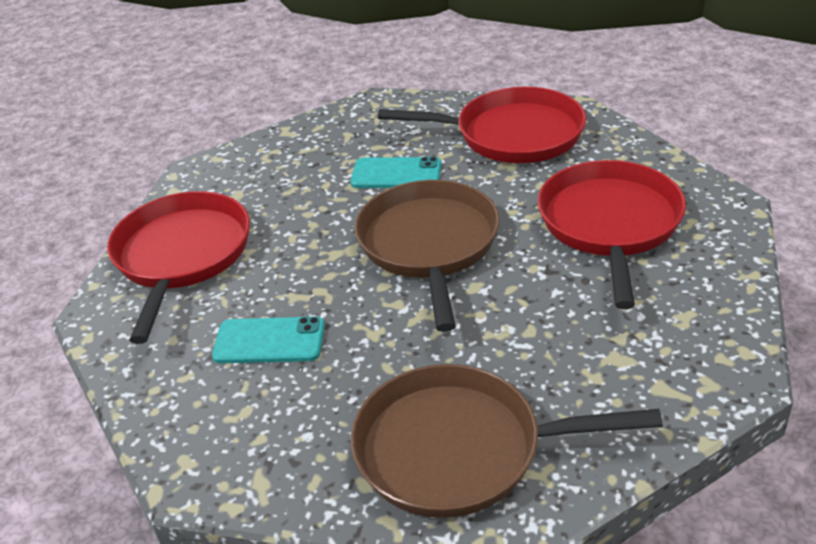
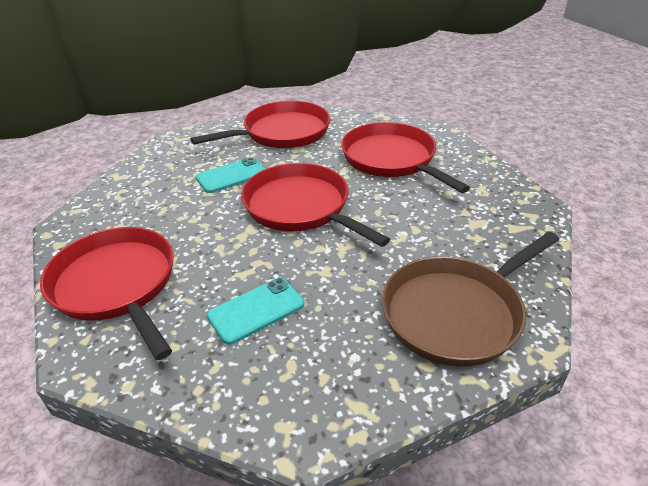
camera: 40 degrees left, 0 degrees up
(429, 245) = (300, 207): brown pan -> red pan

